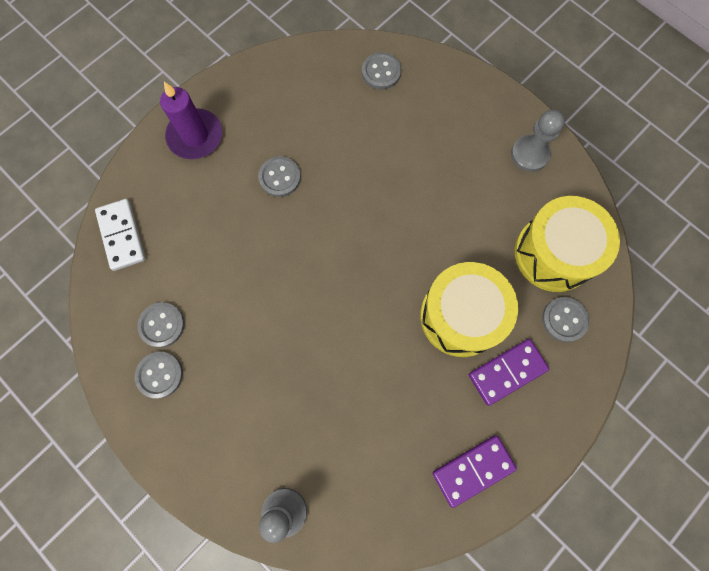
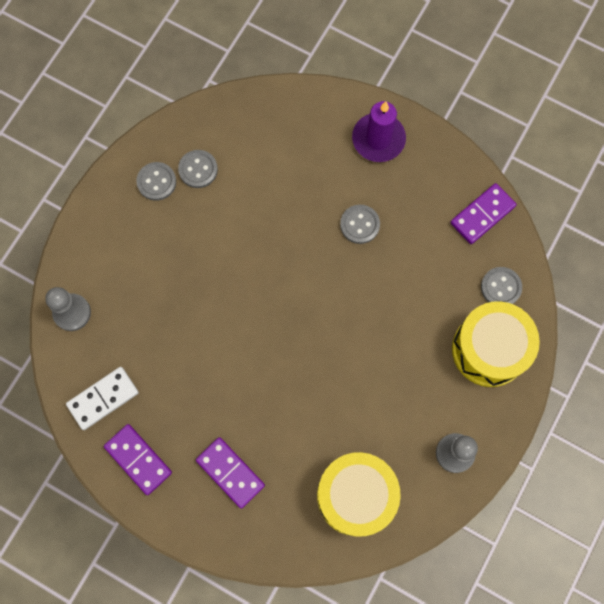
camera: 75 degrees right, 0 degrees up
(122, 235) = (267, 111): white domino -> white domino (103, 398)
(305, 67) = (482, 214): none -> purple domino
(460, 316) = (271, 420): yellow drum -> yellow drum (489, 349)
(564, 320) = (292, 517): grey button -> none

